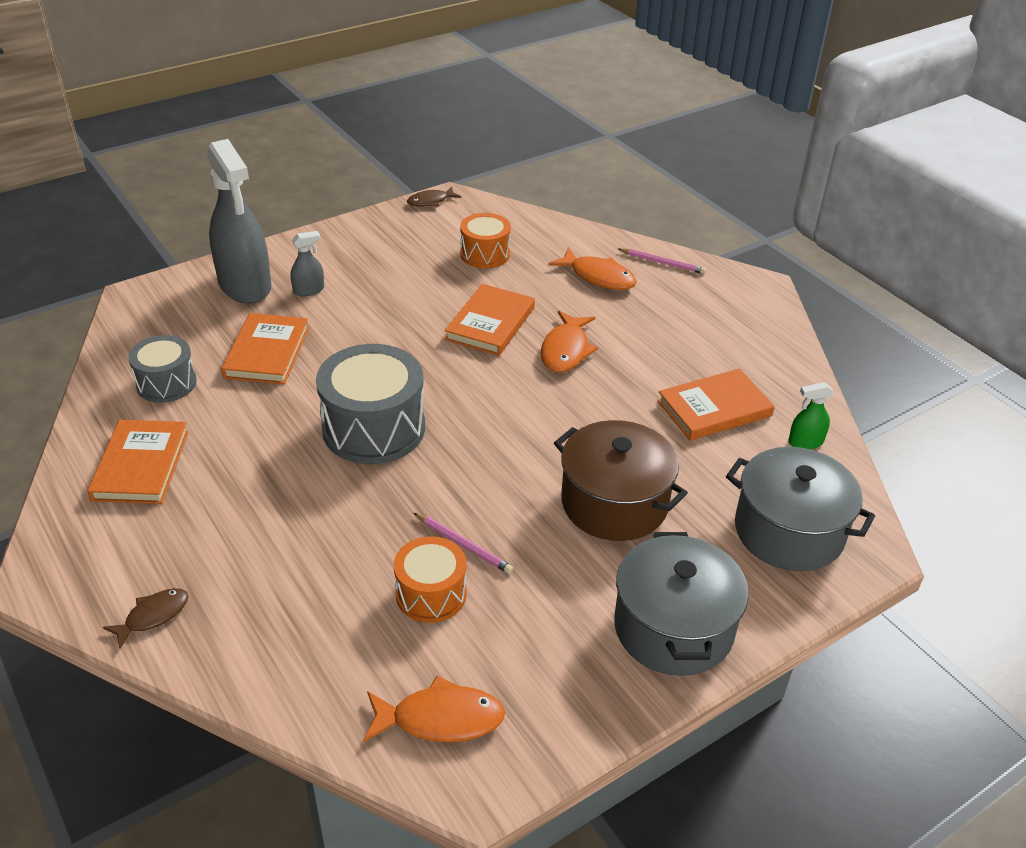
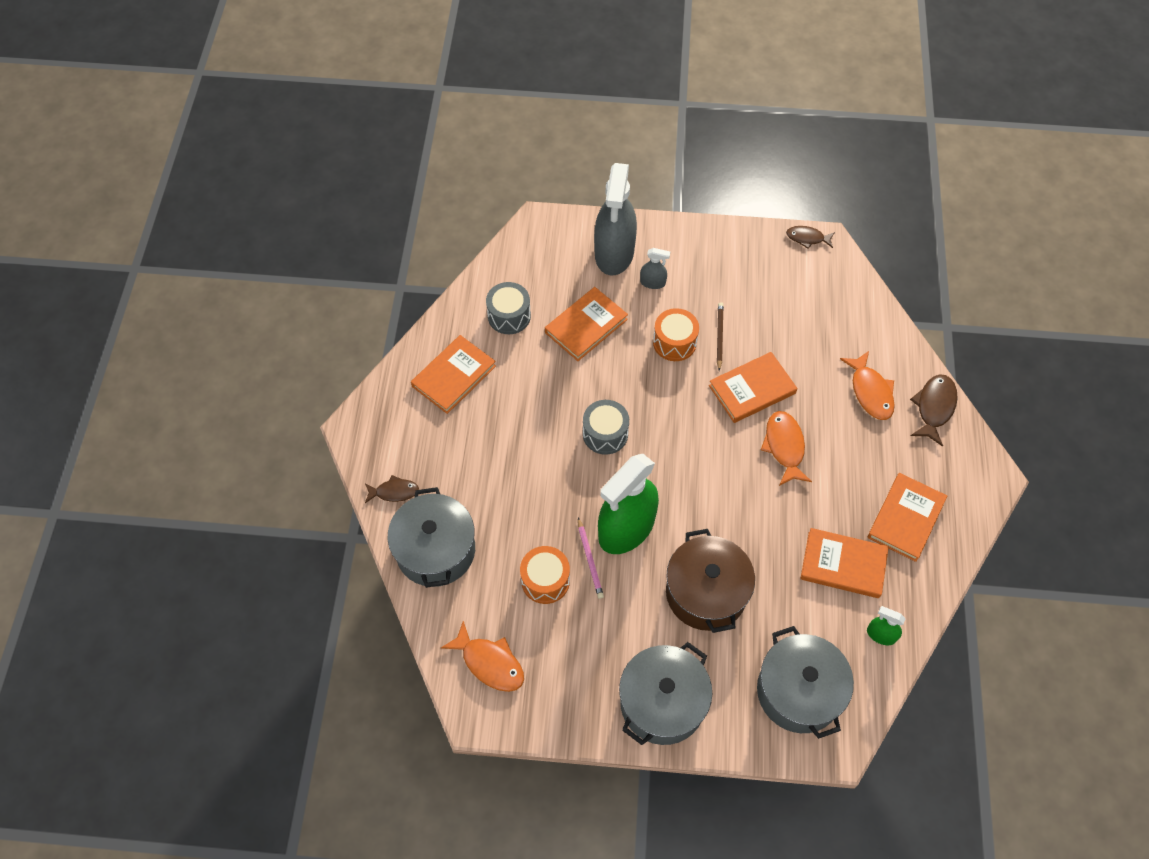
camera: 40 degrees right, 20 degrees up
(263, 644) = (435, 550): none -> grey pot
(374, 428) = (605, 434): grey drum -> grey drum, size x0.59
(418, 300) = (719, 336): none -> brown pencil
(476, 495) = (626, 528): none -> green spray bottle
(485, 254) = (803, 318): orange drum -> orange drum (674, 342)
(566, 350) = (784, 447): orange fish -> orange fish turned 120 degrees clockwise
(662, 263) = (934, 407): pink pencil -> brown fish
(727, 347) = (905, 518): none -> orange book

